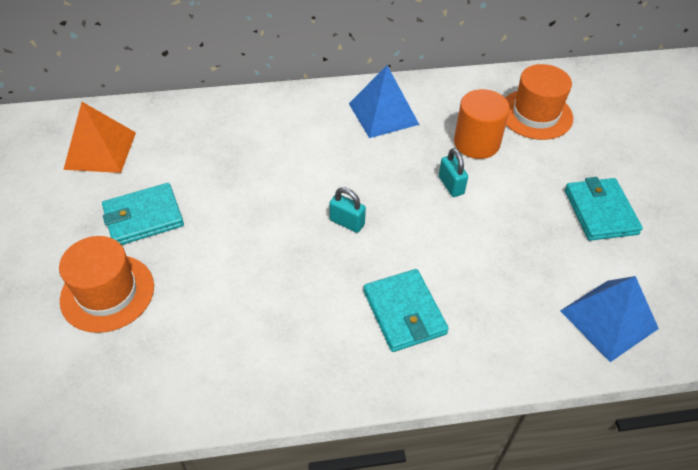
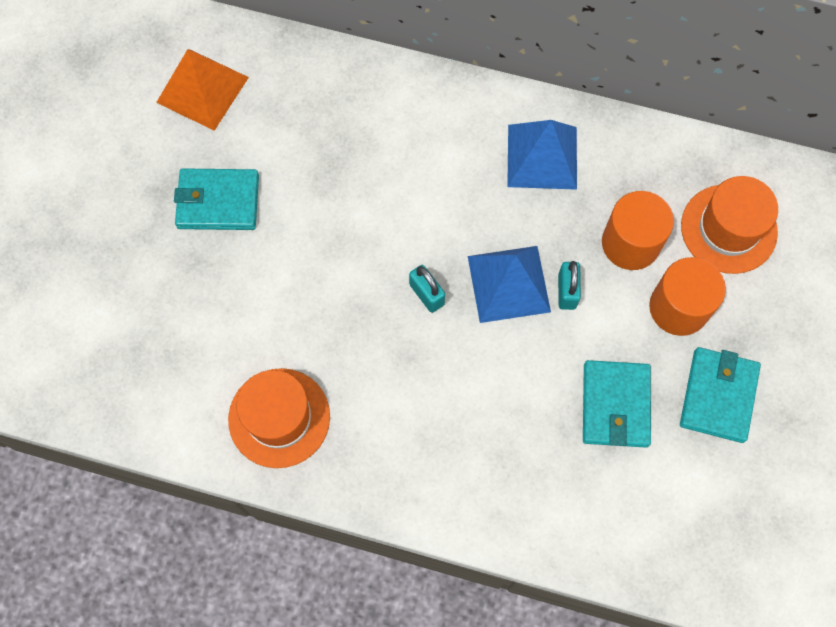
camera: 25 degrees right, 20 degrees up
(107, 293) = (153, 282): orange hat -> orange hat (279, 417)
(404, 312) = (433, 428): turquoise wallet -> turquoise wallet (615, 405)
(535, 169) = (678, 307): none -> orange cylinder
(609, 319) = (640, 526): blue pyramid -> blue pyramid (509, 284)

